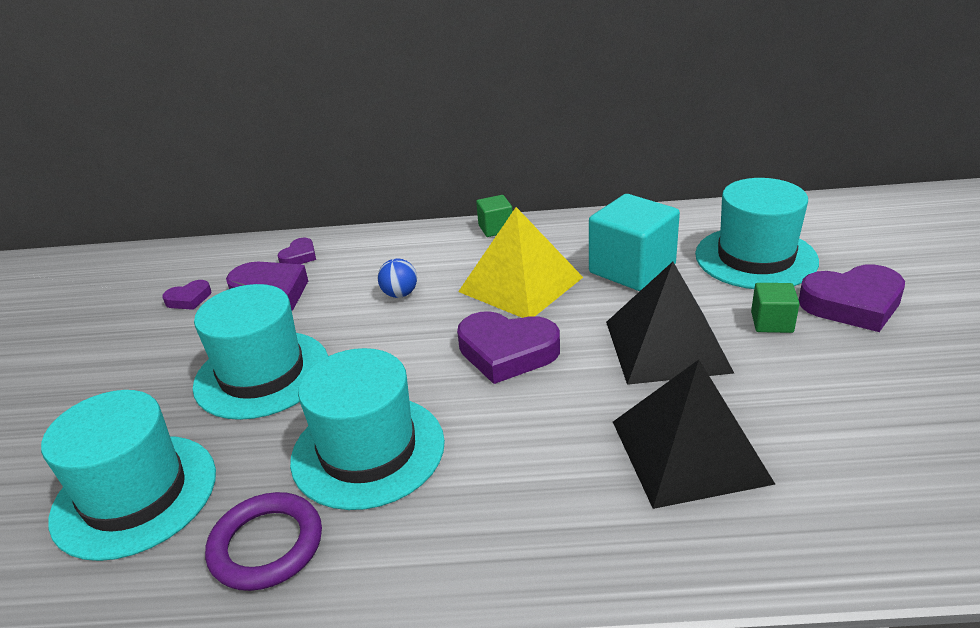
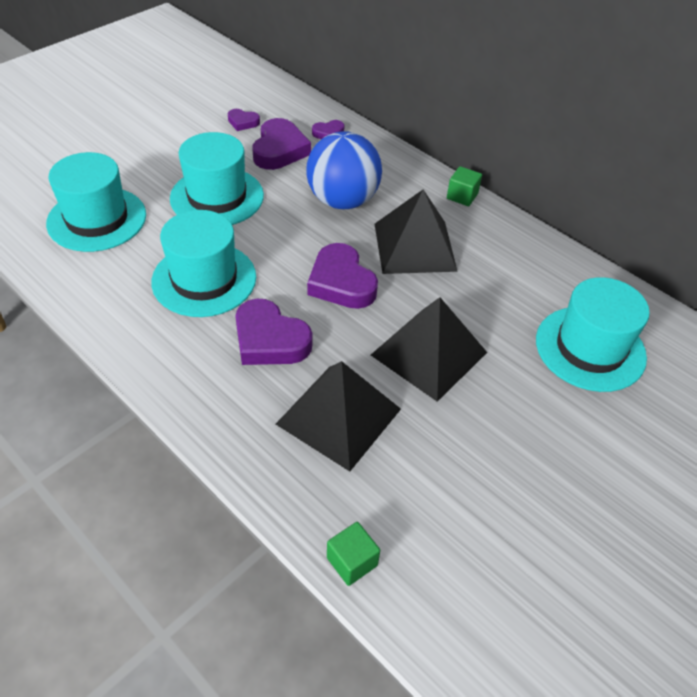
camera: 40 degrees right, 15 degrees up
(266, 545) = (110, 288): purple ring -> none
(400, 294) = (342, 200): blue ball -> blue ball, size x2.41
(520, 284) = (414, 246): yellow pyramid -> black pyramid
(632, 269) = (495, 290): turquoise cube -> none
(772, 322) = (516, 395): green cube -> green cube (352, 561)
(852, 304) = (592, 431): purple heart -> purple heart (270, 340)

